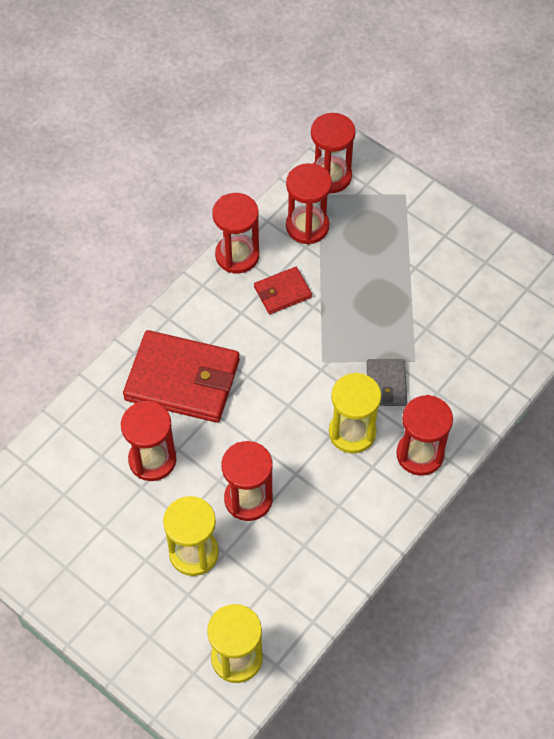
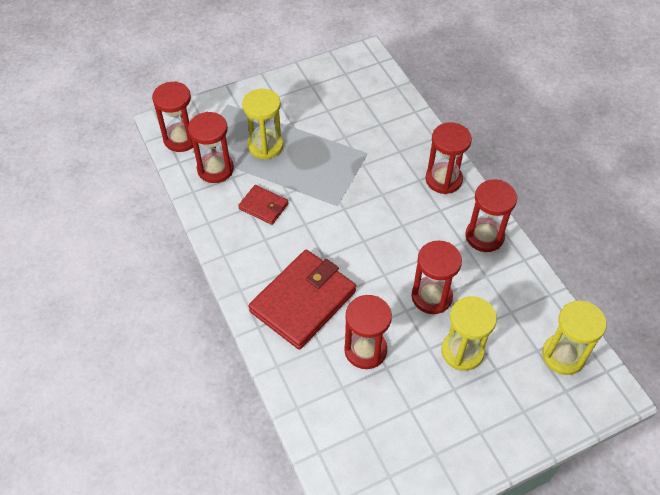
camera: 65 degrees left, 5 degrees down
(237, 255) = (211, 222): red hourglass -> red hourglass (484, 236)
(282, 292) = (263, 206): red wallet -> red wallet turned 60 degrees counterclockwise
(352, 432) = (407, 211): yellow hourglass -> yellow hourglass (265, 146)
(386, 384) = (377, 176): grey wallet -> none

